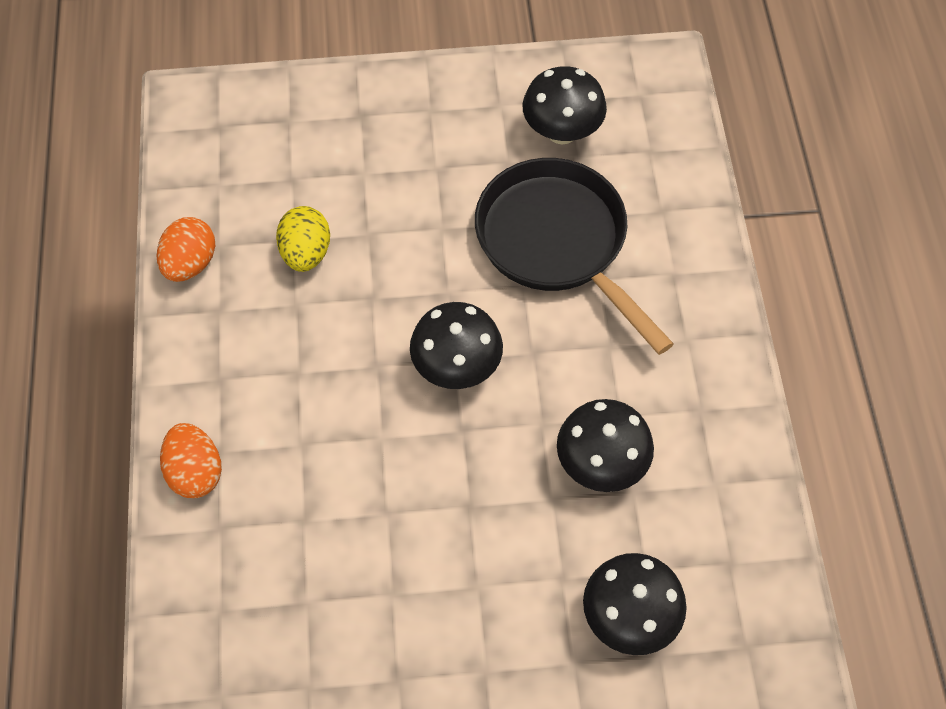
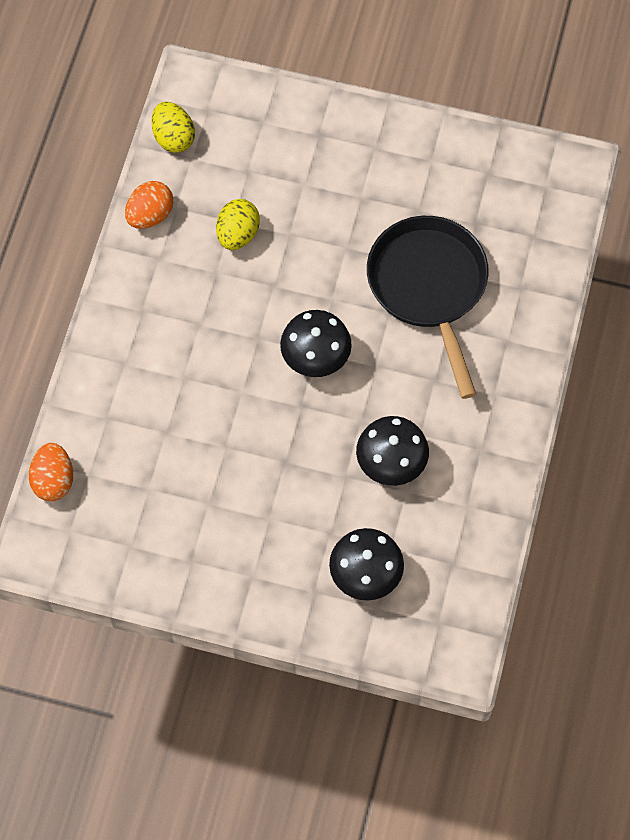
camera: 20 degrees right, 5 degrees up
(188, 168) = (173, 138): none -> yellow egg
(195, 472) = (103, 373): orange egg -> orange egg (53, 480)
(562, 131) = (471, 198): black mushroom -> none

